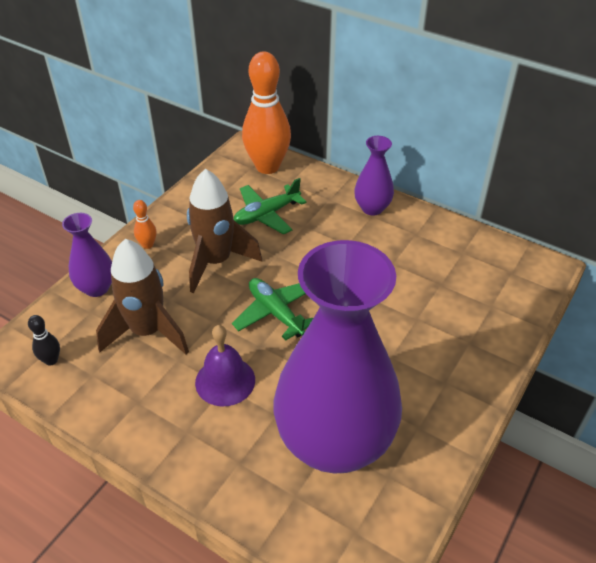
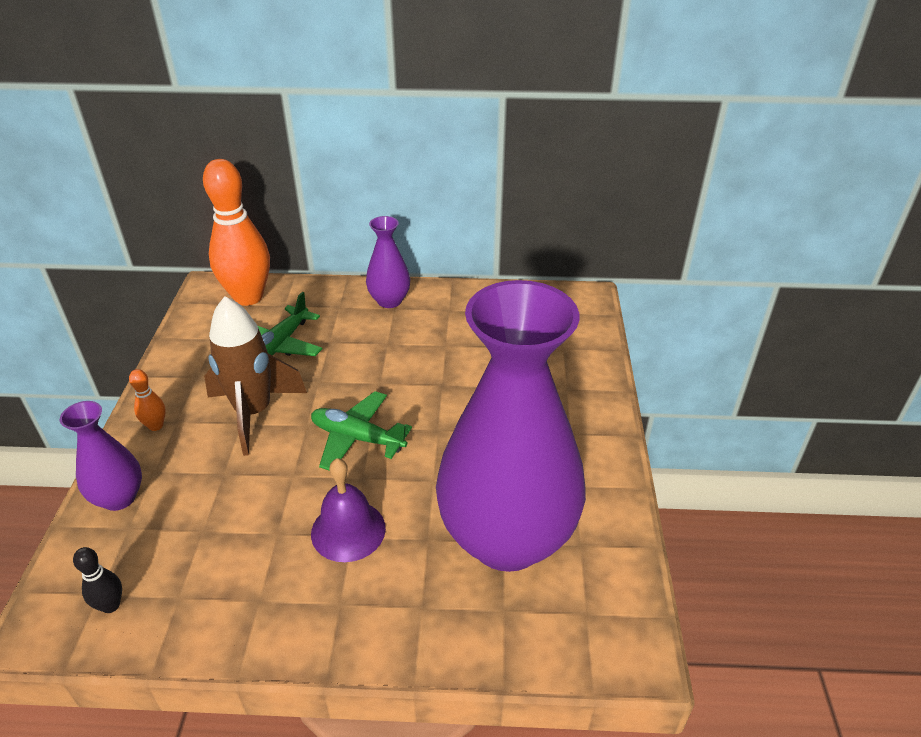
camera: 30 degrees left, 5 degrees down
(147, 332) = (219, 519): brown rocket -> none

